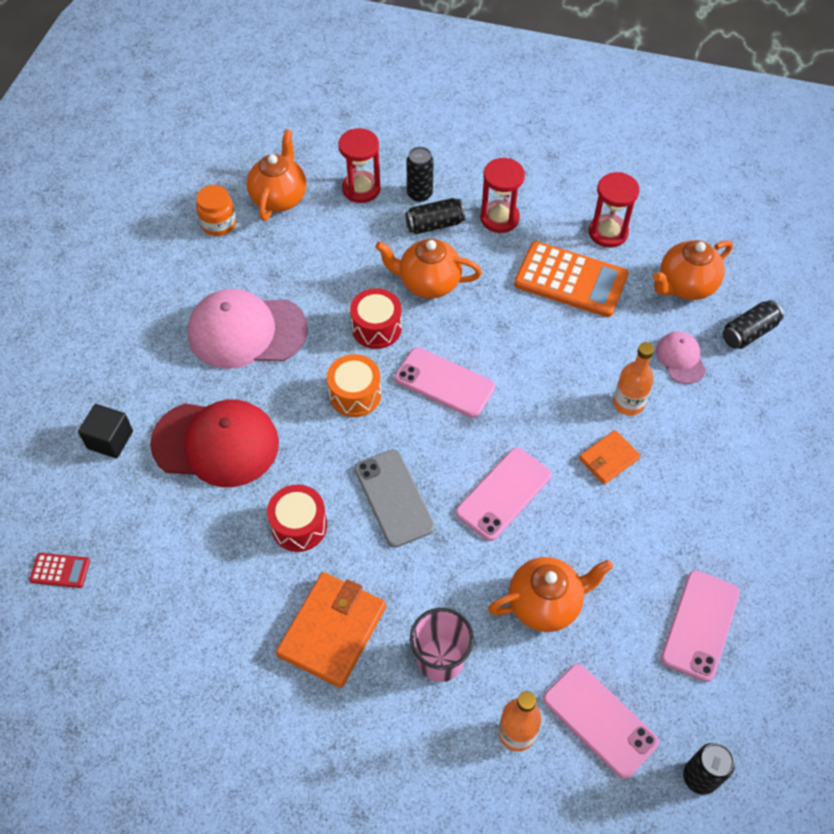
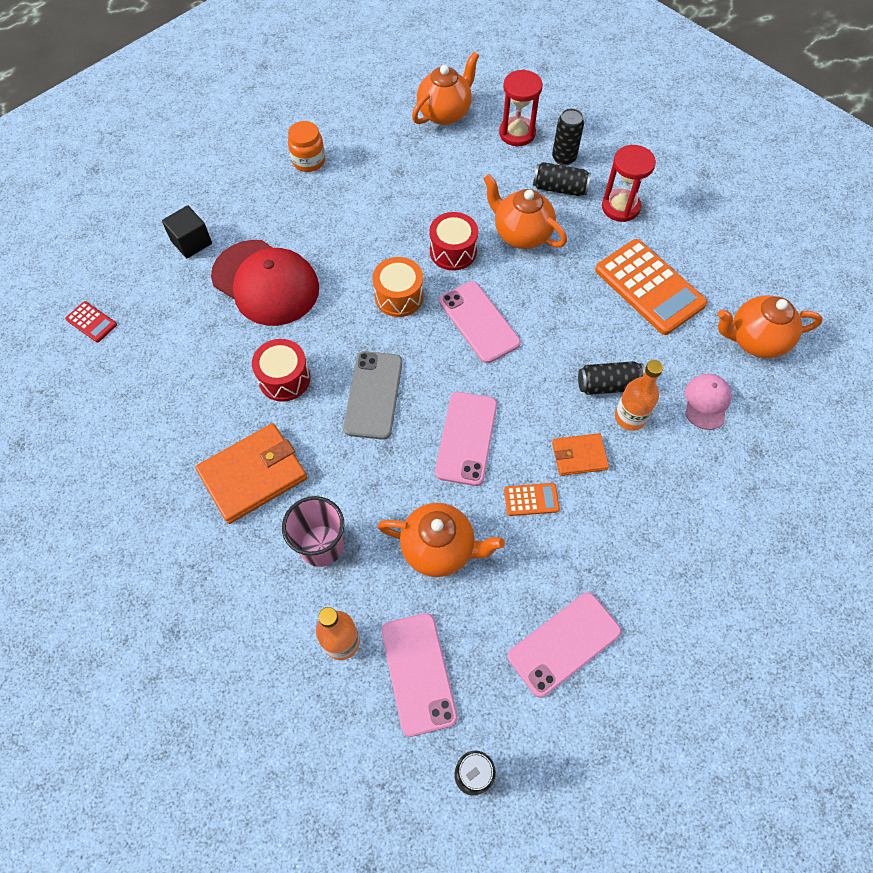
camera: 30 degrees right, 5 degrees up
(218, 224) = (383, 114): orange jar -> orange jar (309, 161)
(247, 331) = (348, 207): pink cap -> none
(503, 494) = (466, 438): pink phone -> pink phone turned 60 degrees counterclockwise
(594, 518) = (531, 499): none -> orange calculator
(608, 232) = (712, 262): red hourglass -> none
(749, 333) = (790, 410): black can -> black can (608, 385)

